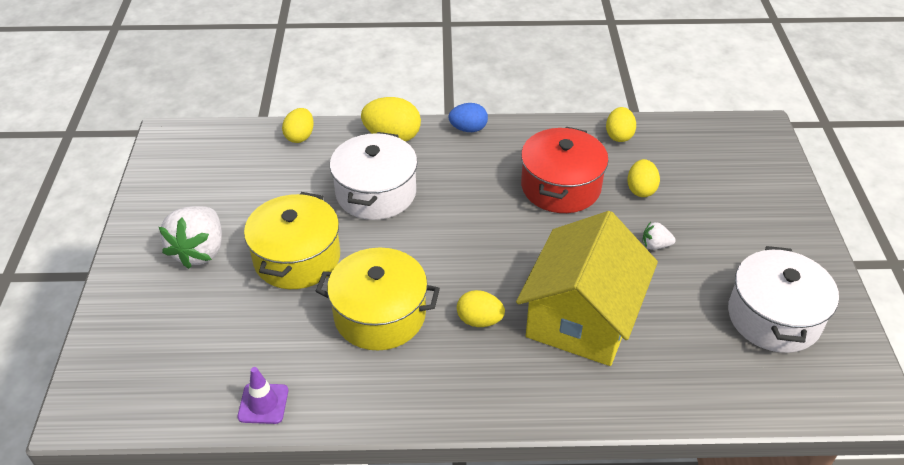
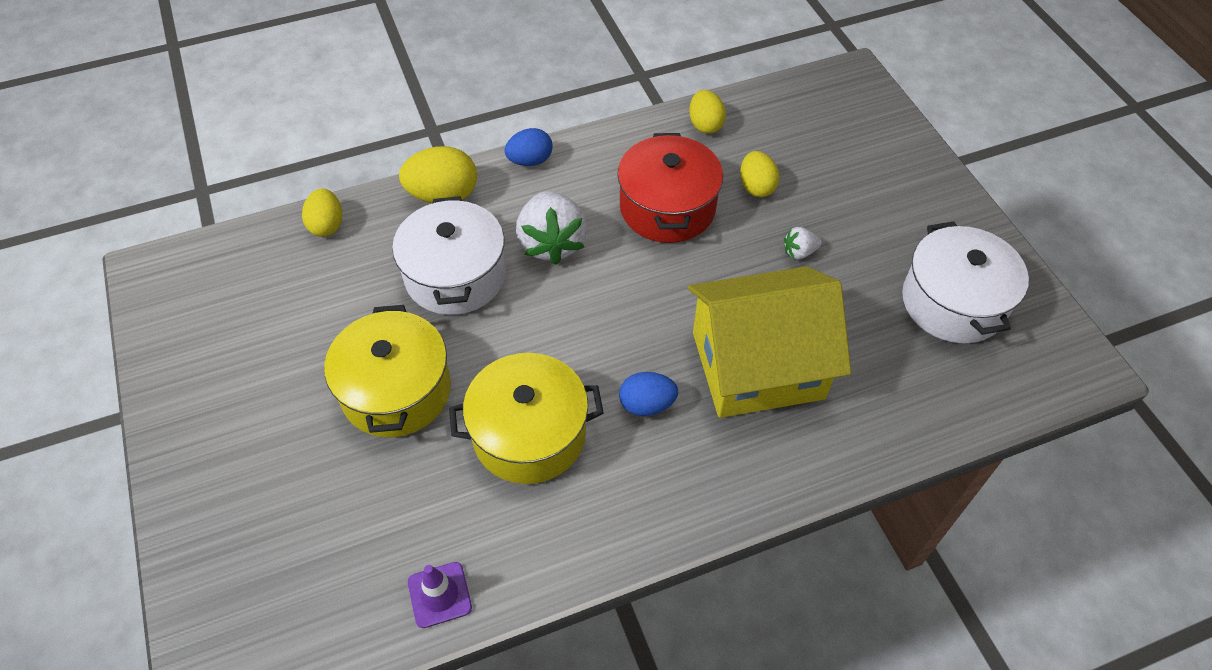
camera: 20 degrees left, 10 degrees up
(199, 251) = (267, 419): white strawberry -> white strawberry (551, 243)
(479, 320) = (647, 404): yellow egg -> blue egg
(582, 317) = (757, 365): yellow house -> yellow house turned 75 degrees clockwise

